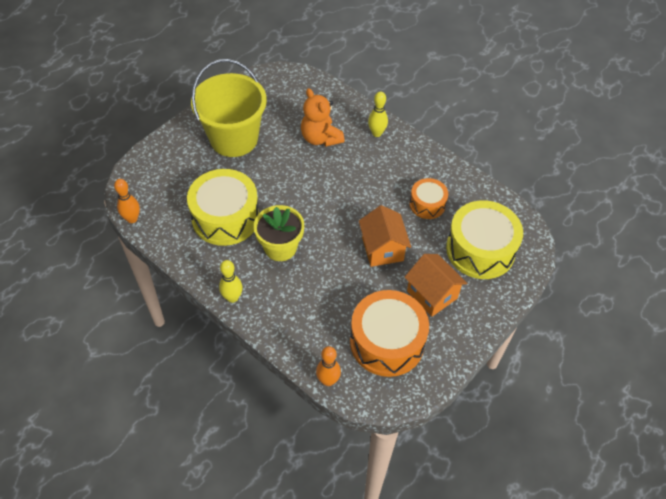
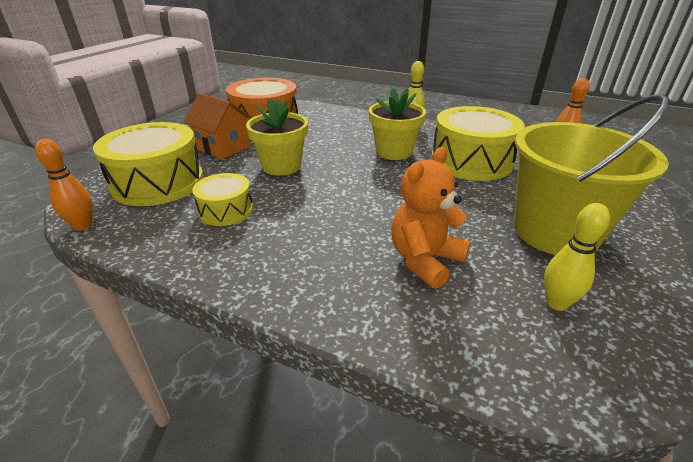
camera: 165 degrees right, 20 degrees down
(320, 138) = (425, 260): orange teddy bear -> orange teddy bear turned 90 degrees counterclockwise
(328, 380) = (308, 105): orange bowling pin -> orange bowling pin (83, 226)
(376, 133) = (328, 290): yellow bowling pin -> yellow bowling pin (556, 303)
(382, 249) = (281, 166): orange house -> yellow flower pot
(427, 204) = (226, 210): orange drum -> yellow drum

